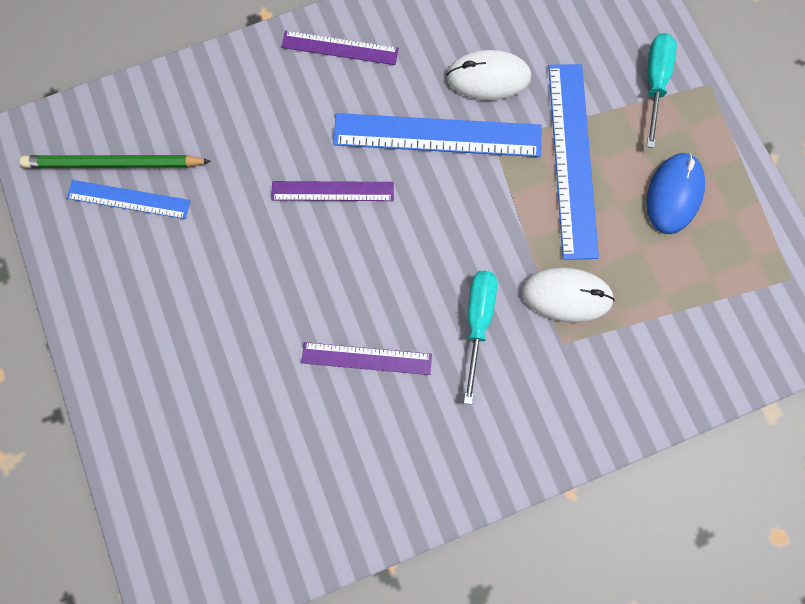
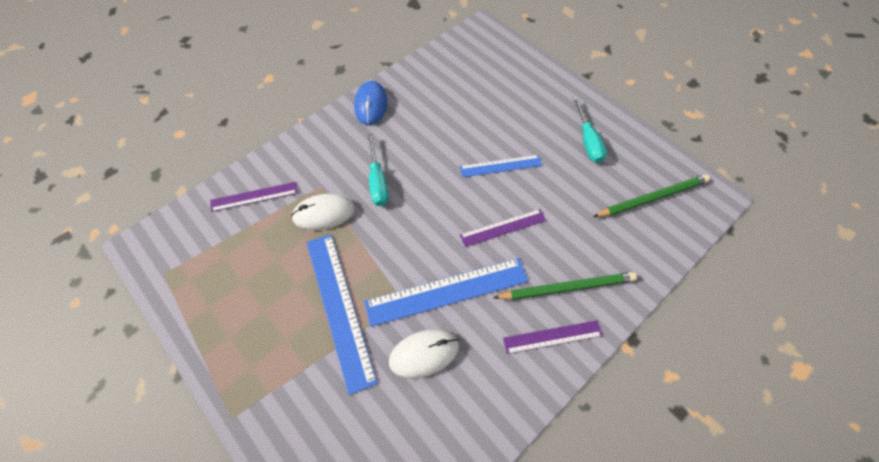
camera: 160 degrees right, 15 degrees down
(128, 199) = (627, 180): blue ruler -> blue ruler (500, 166)
(294, 92) = (567, 287): none -> green pencil
(366, 358) = (437, 144): purple ruler -> purple ruler (254, 197)
(654, 83) = (281, 400): turquoise screwdriver -> turquoise screwdriver (587, 141)
(673, 194) = (256, 306): blue mouse -> blue mouse (371, 105)

